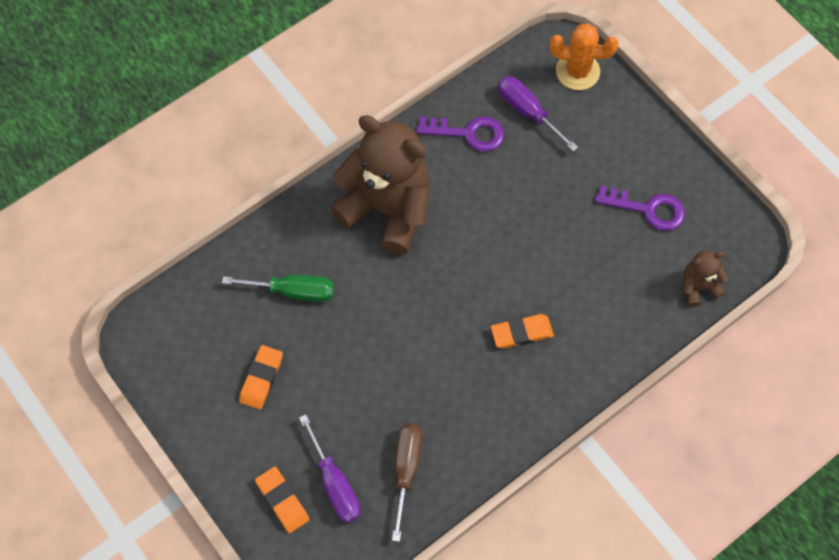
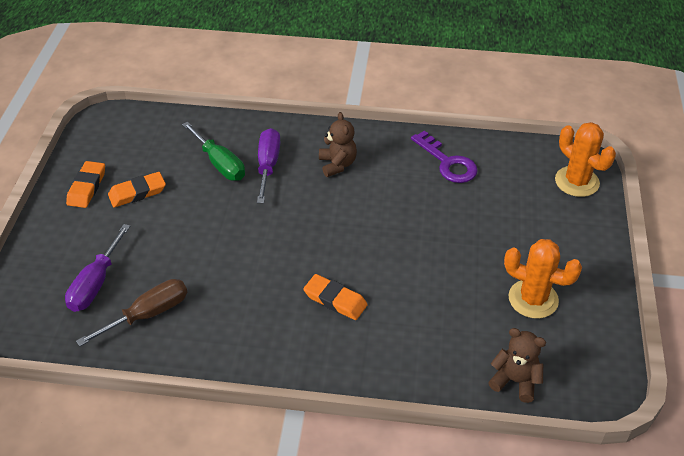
camera: 45 degrees right, 20 degrees down
(282, 500) = (54, 265): orange eraser -> orange eraser (87, 187)
(387, 209) = (337, 164): brown teddy bear -> brown teddy bear, size x0.45
(527, 112) = (507, 179): purple screwdriver -> purple screwdriver (268, 165)
(648, 209) = (533, 299): purple key -> orange cactus

